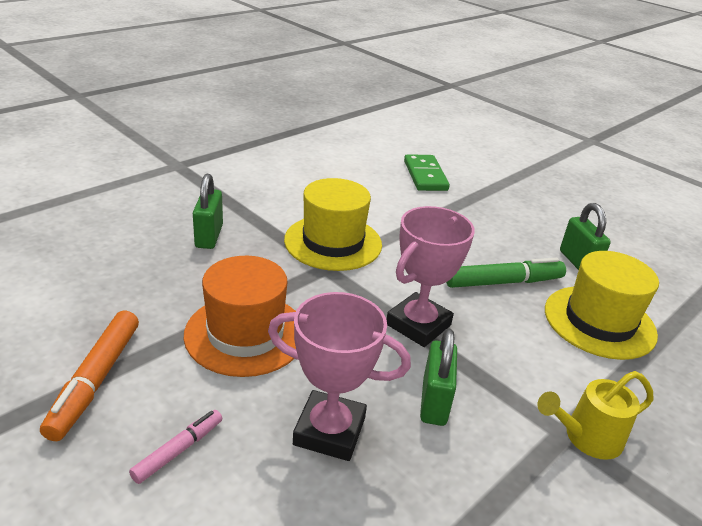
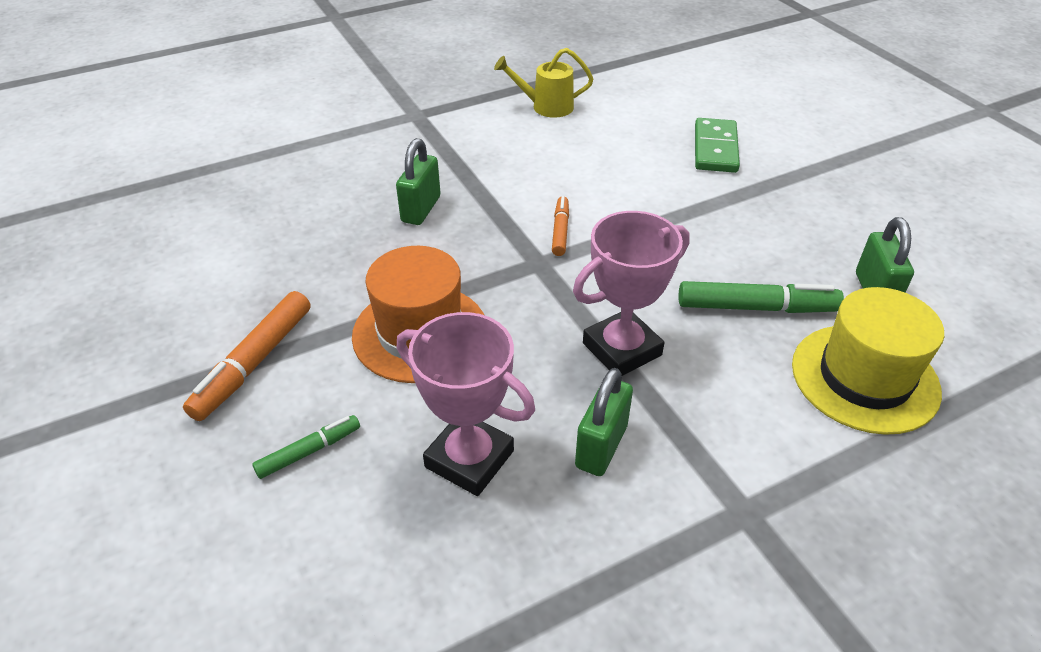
camera: 20 degrees right, 10 degrees up
(179, 450) = (309, 451): pink marker -> green marker
(333, 242) = (560, 231): yellow hat -> orange marker
(586, 438) = (771, 523): yellow watering can -> yellow watering can (546, 107)

